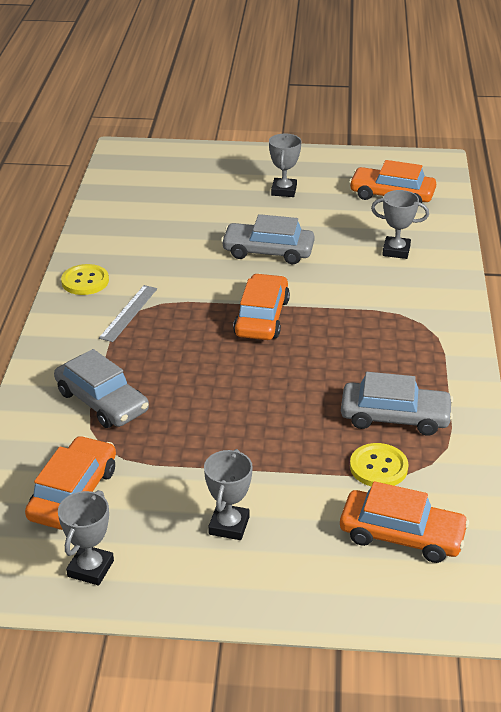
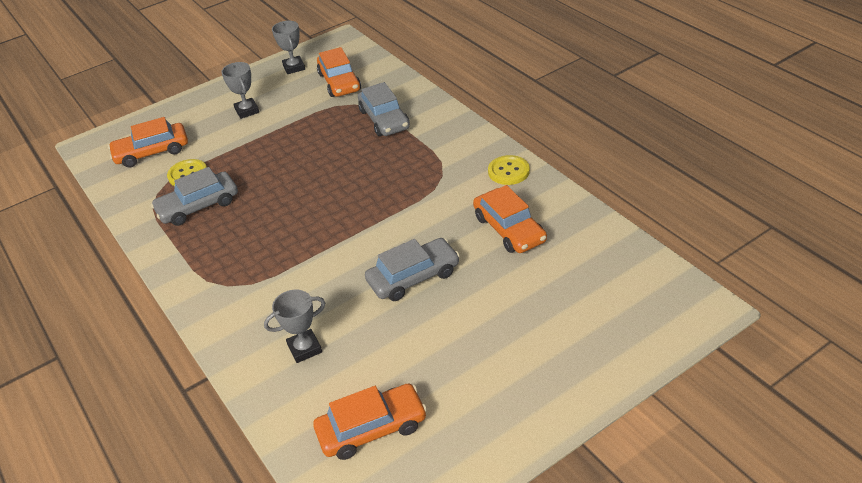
camera: 145 degrees right, 5 degrees up
(102, 401) = (384, 119): grey car -> grey car turned 120 degrees counterclockwise
(129, 313) = (445, 170): grey ruler -> none
(262, 317) = (352, 219): orange car -> orange car (509, 229)
(284, 191) = (484, 359): grey trophy -> none

